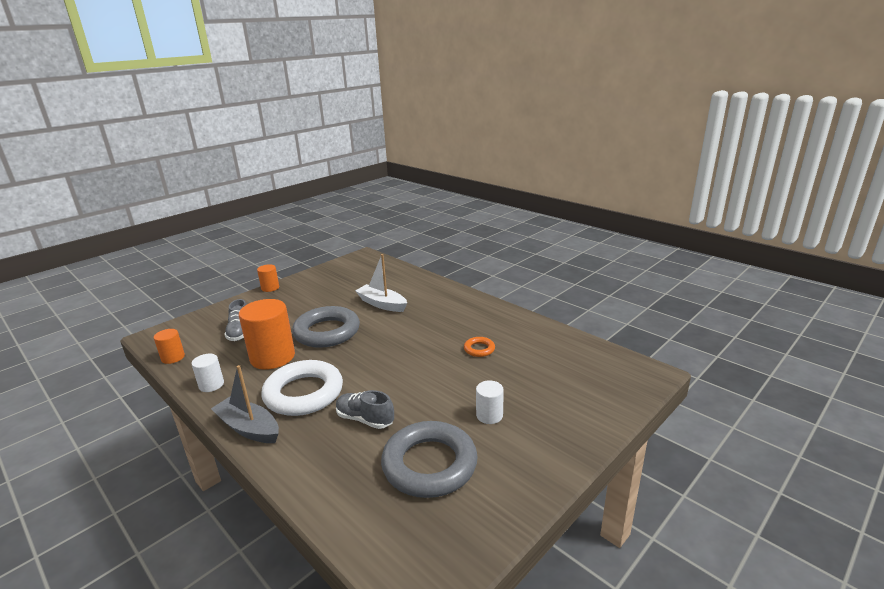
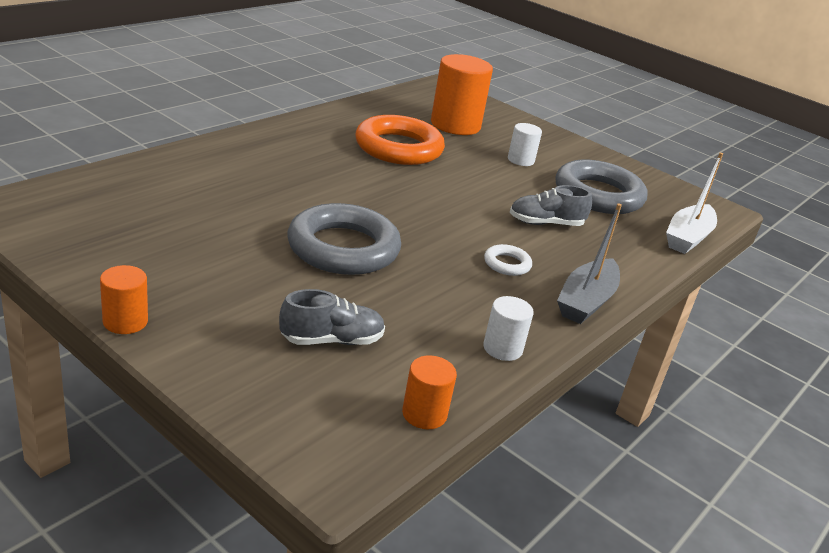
camera: 100 degrees left, 5 degrees up
(272, 357) = (420, 296): orange cylinder -> orange cylinder (455, 125)
(304, 393) = (507, 264): white ring -> white ring, size x0.44
(365, 419) = (546, 223): grey shoe -> grey shoe turned 60 degrees clockwise
(382, 304) = (255, 199): white boat -> white boat (688, 238)
(479, 349) = (398, 148): orange ring -> orange ring, size x2.27

